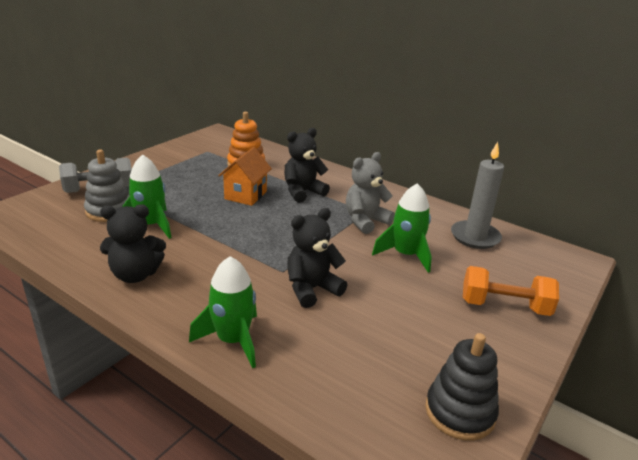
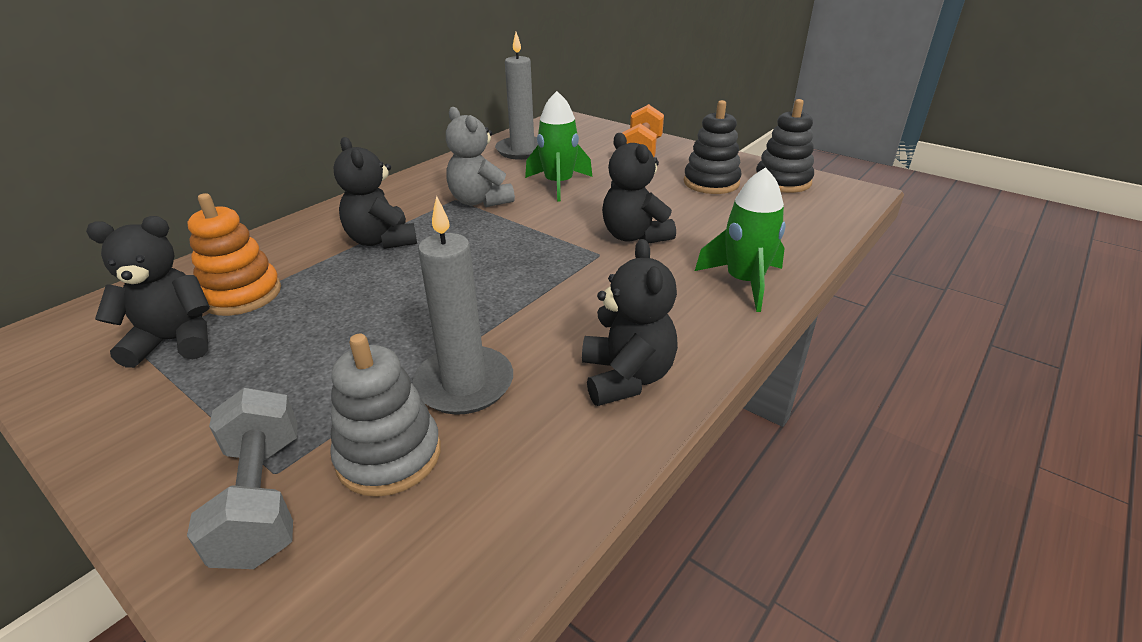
camera: 85 degrees left, 5 degrees up
(151, 225) = (464, 384): green rocket -> grey candle
(209, 157) = (175, 341): none -> black teddy bear
(245, 195) = (374, 289): orange house -> none
(437, 349) = (711, 183): none -> black stacking toy

